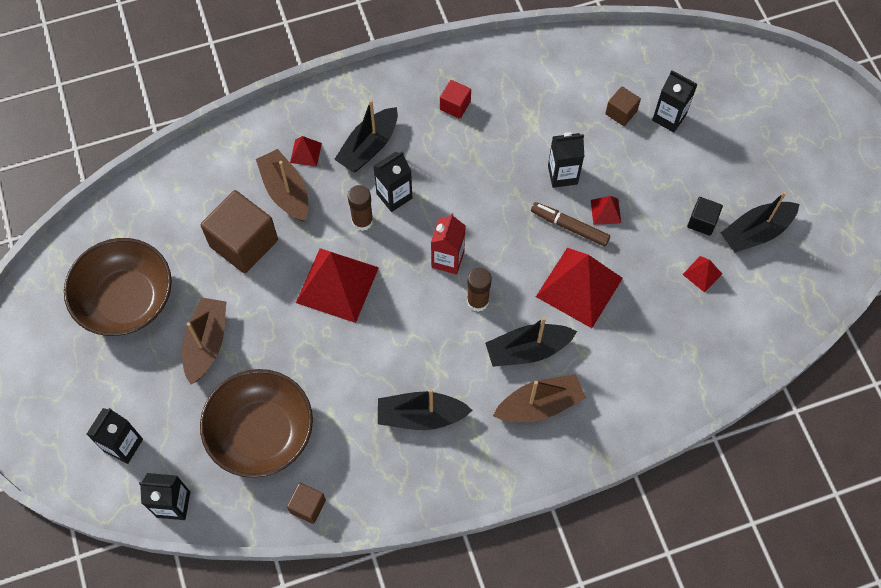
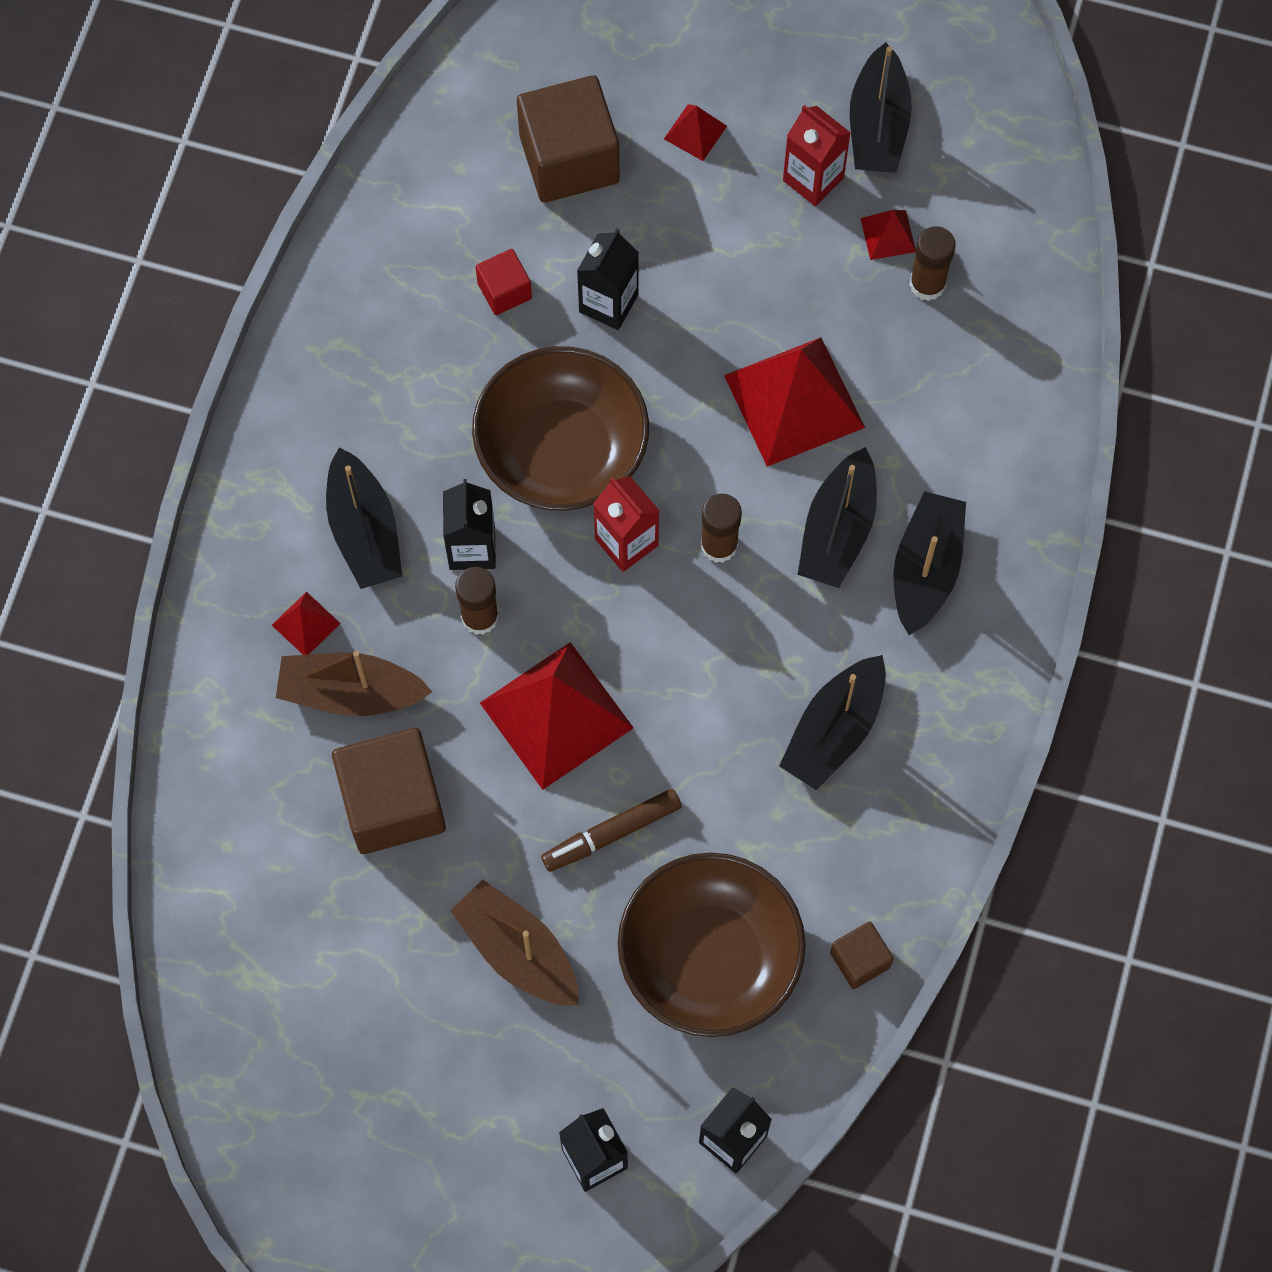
camera: 55 degrees left, 5 degrees up
(126, 300) = (363, 1024): brown bowl -> brown bowl (562, 449)
(455, 105) = (386, 368): red cube -> red cube (504, 291)
(539, 405) = (926, 569): brown boat -> black boat
(570, 227) = (696, 350): brown marker -> brown marker (612, 833)
(605, 211) = (706, 288): red pyramid -> red pyramid (695, 132)
(621, 112) = (569, 159): brown cube -> brown cube, size x2.01
(669, 117) = (625, 104): black carton -> none
(691, 308) = (927, 284): none -> brown glue stick
(702, 222) = (813, 179): black cube -> red carton

